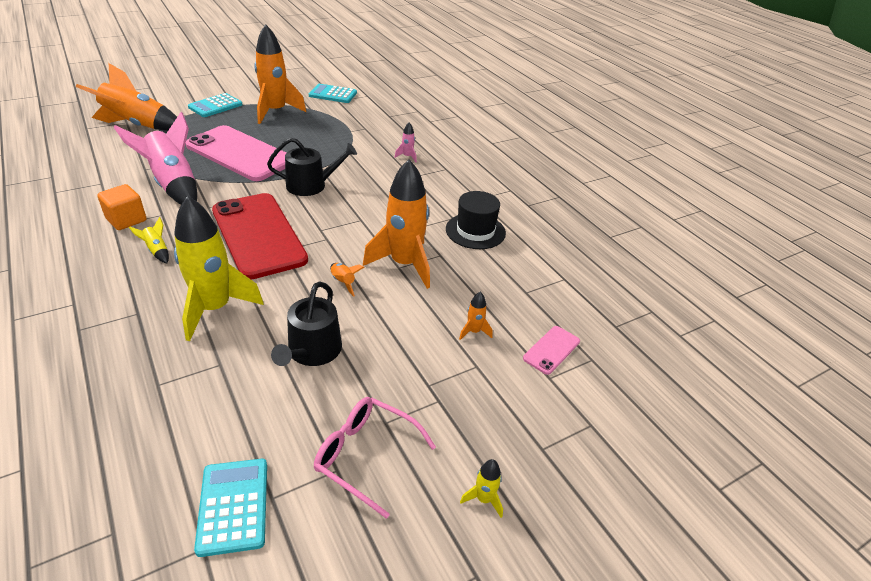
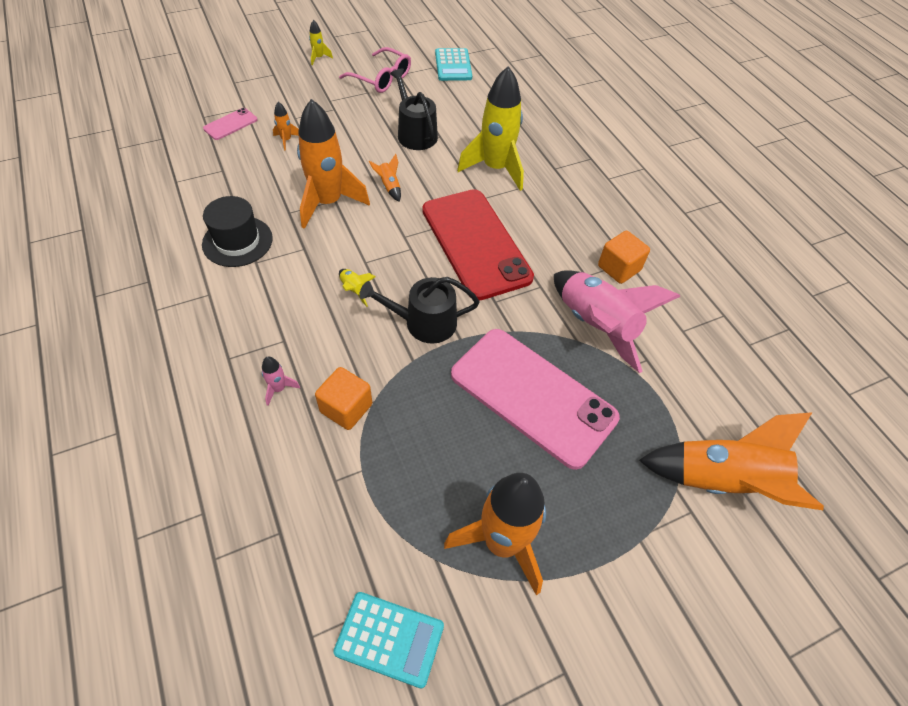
camera: 175 degrees left, 15 degrees up
(157, 251) = (568, 227): yellow rocket -> yellow rocket (354, 290)
(215, 106) = (621, 564): turquoise calculator -> none
(312, 351) = (415, 133): black watering can -> black watering can turned 45 degrees counterclockwise
(363, 150) = (346, 408): none -> orange cube

